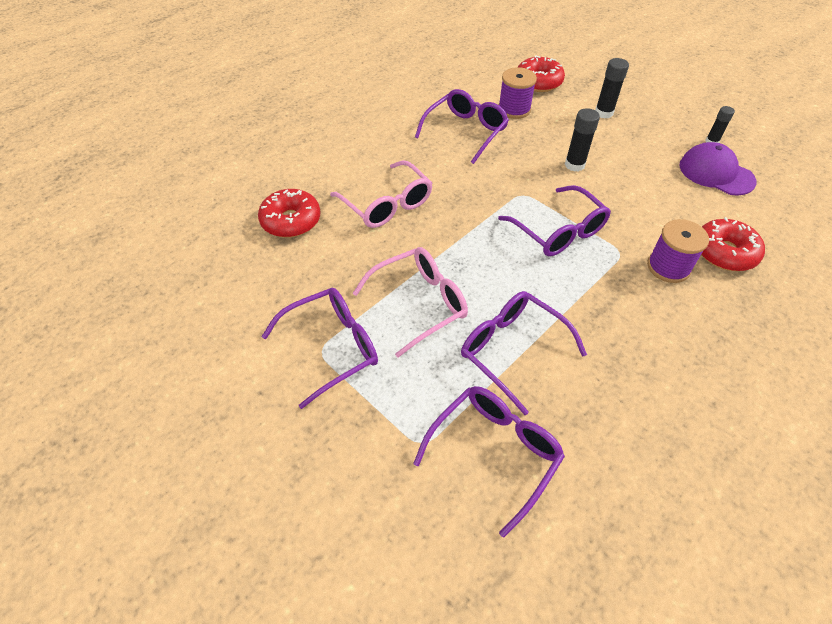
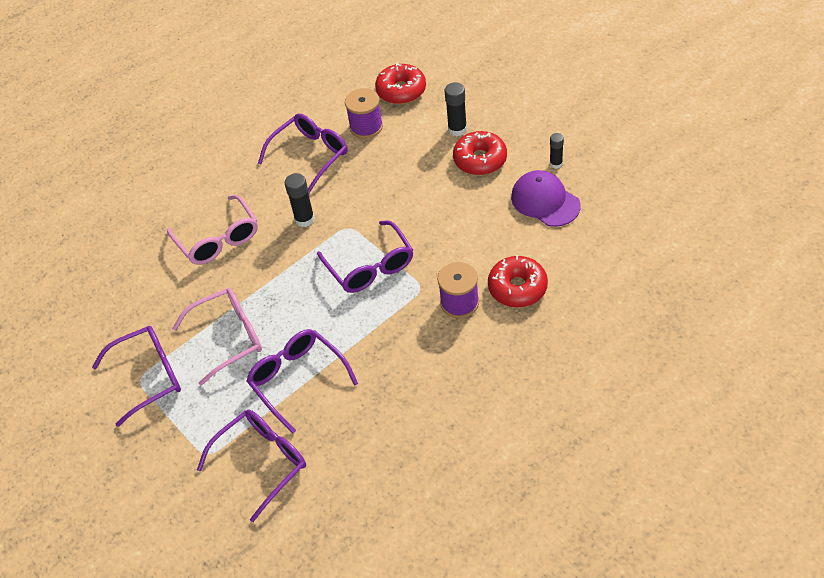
camera: 10 degrees right, 0 degrees up
(291, 221) = (129, 257): red donut -> red donut (480, 160)
(574, 165) = (407, 193): black glue stick -> black glue stick (304, 219)

